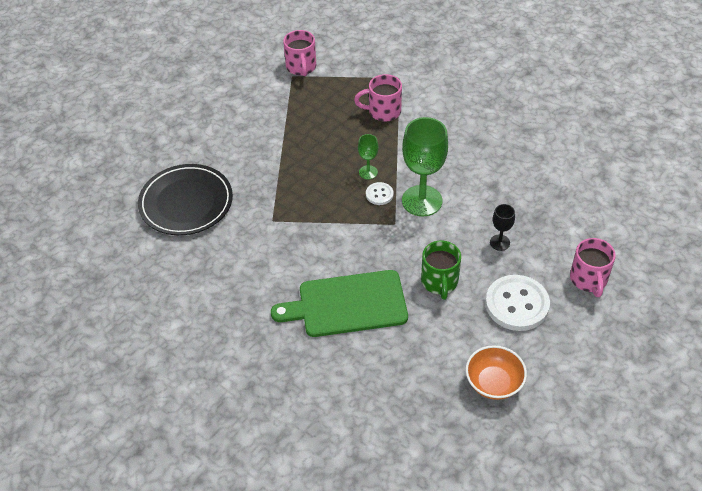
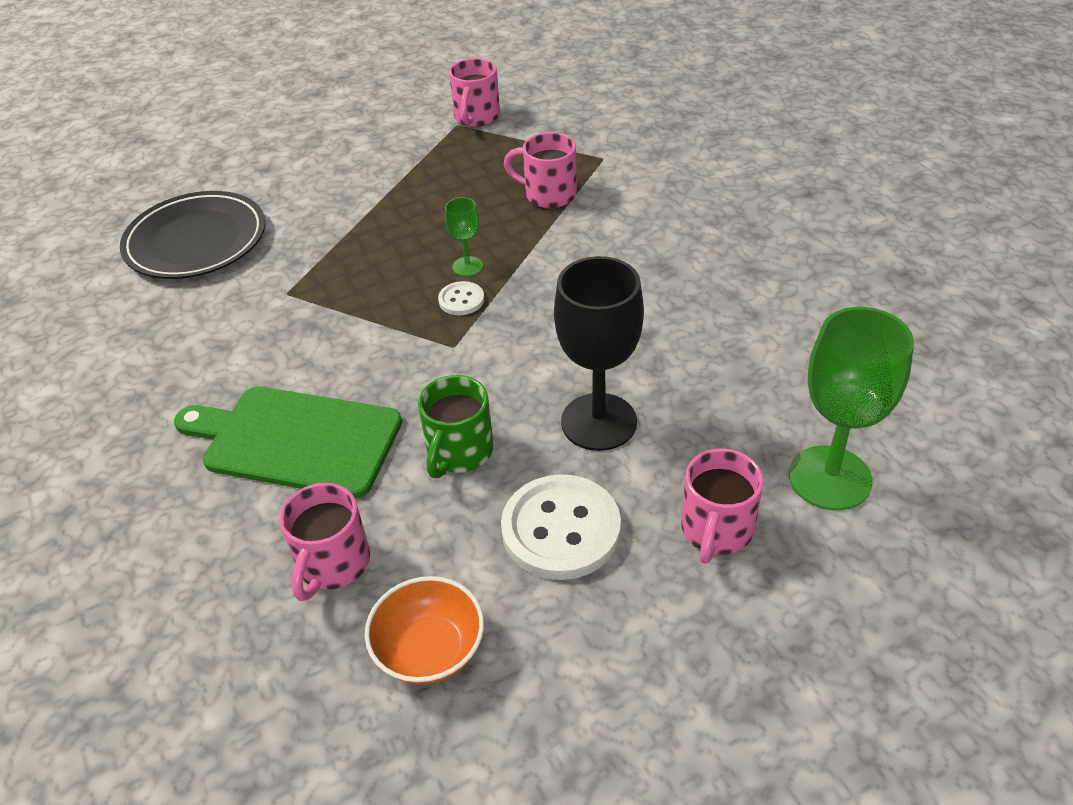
camera: 25 degrees right, 5 degrees down
(417, 361) = (332, 564): none -> pink mug
(422, 201) = (518, 326): green goblet -> green goblet (830, 478)
(499, 242) = (599, 422): black goblet -> black goblet, size x2.09

